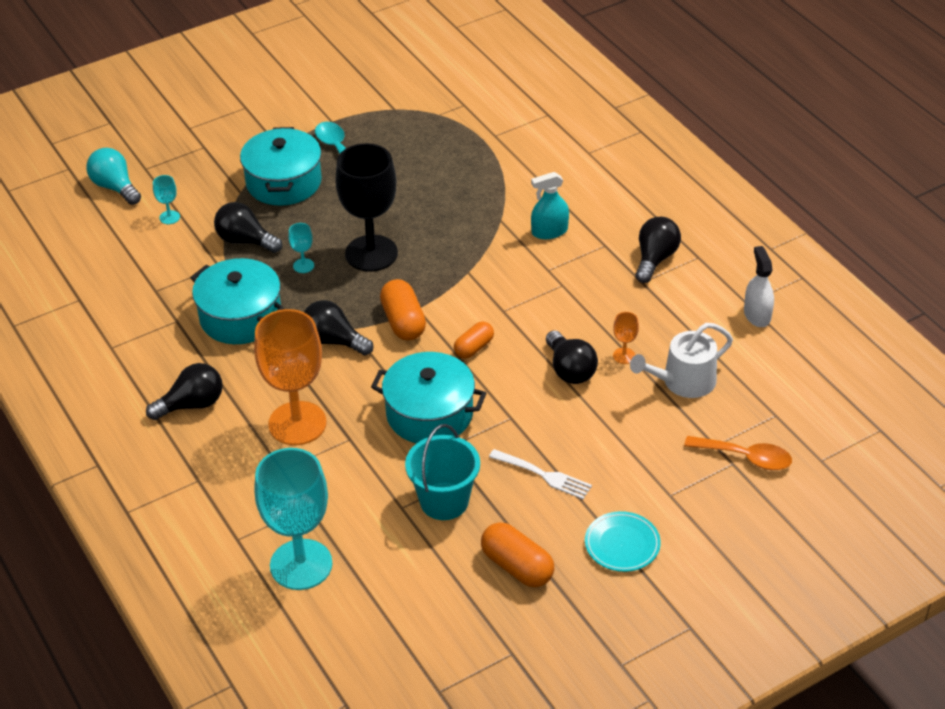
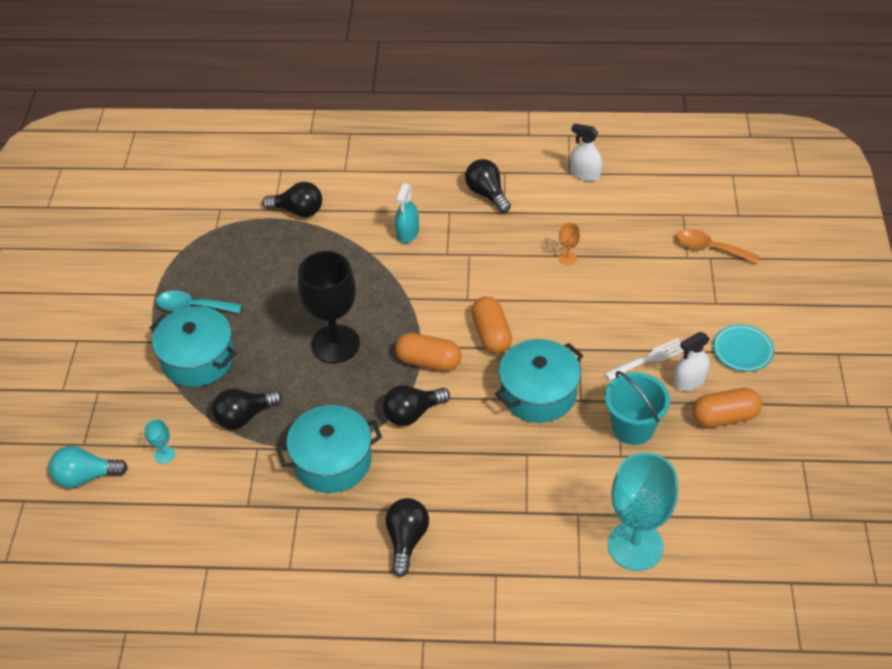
camera: 55 degrees left, 5 degrees up
(297, 423) = (484, 479): orange goblet -> none
(303, 266) = (310, 392): turquoise goblet -> none
(474, 348) = (491, 334): orange capsule -> orange capsule, size x1.54
(542, 519) = (689, 381): none -> white spray bottle
(570, 370) = (557, 293): black light bulb -> black light bulb (298, 211)
(683, 381) = (617, 242): white watering can -> none
(746, 457) = (709, 248): orange spoon -> orange spoon turned 120 degrees counterclockwise

